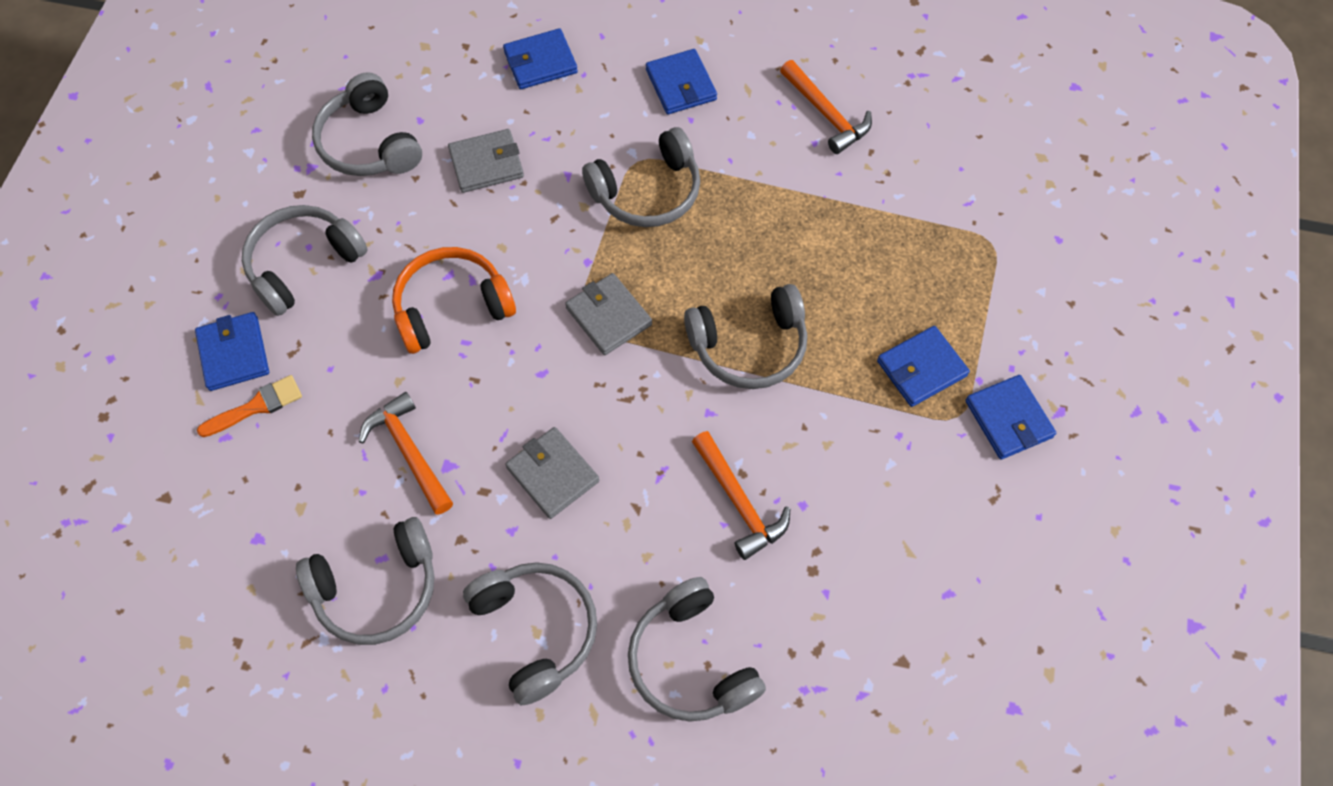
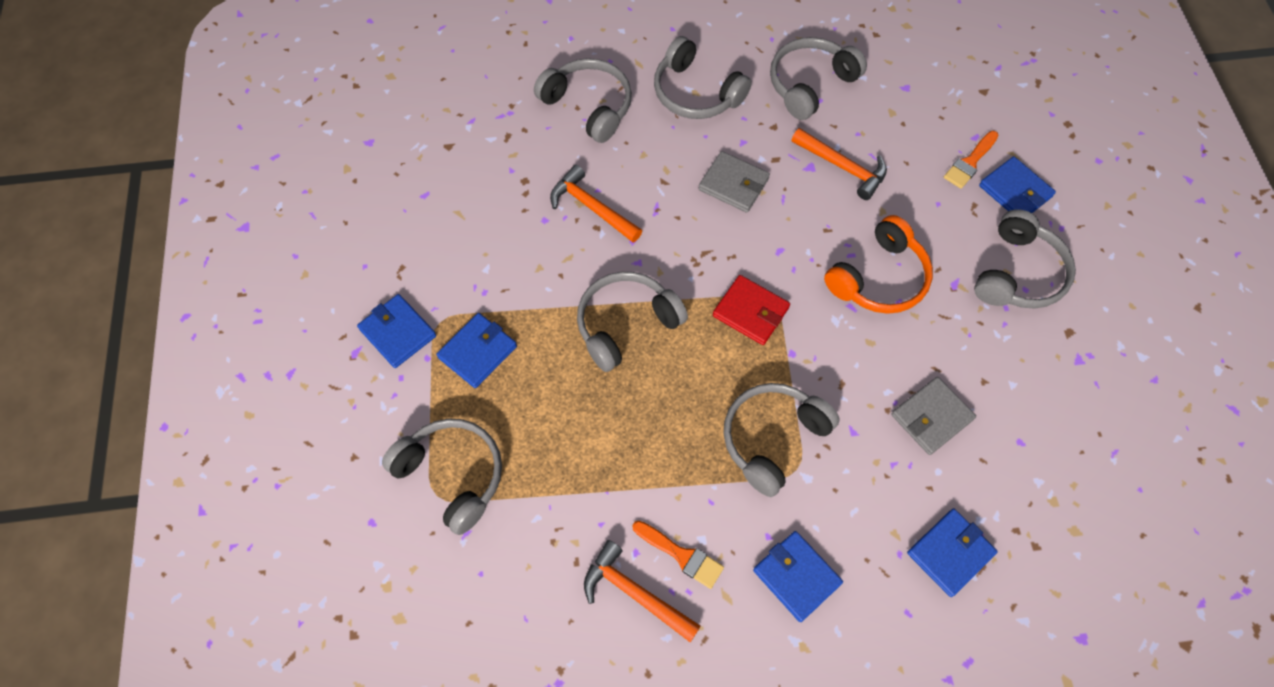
camera: 160 degrees right, 0 degrees up
(369, 143) = (1047, 401): grey headphones -> grey headphones (452, 475)
(609, 316) = (750, 312): grey wallet -> red wallet
(774, 128) = (681, 555): none -> orange brush

